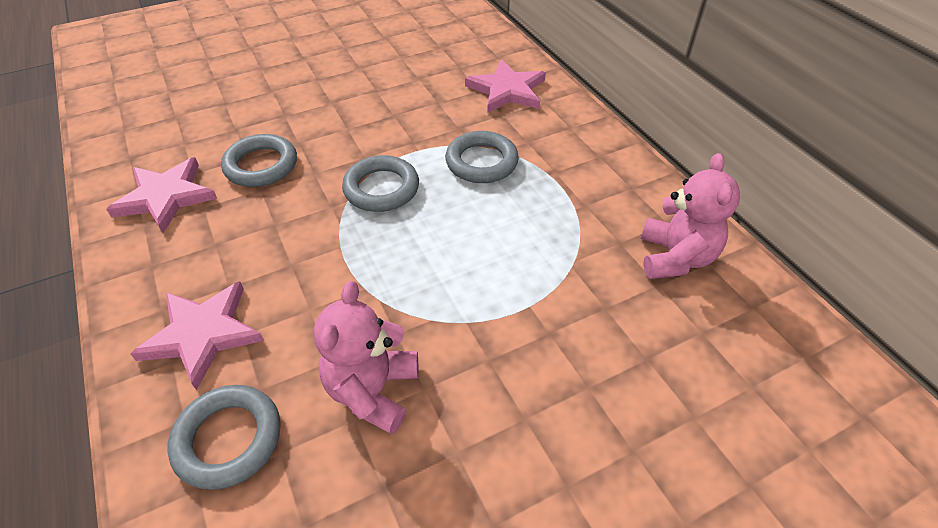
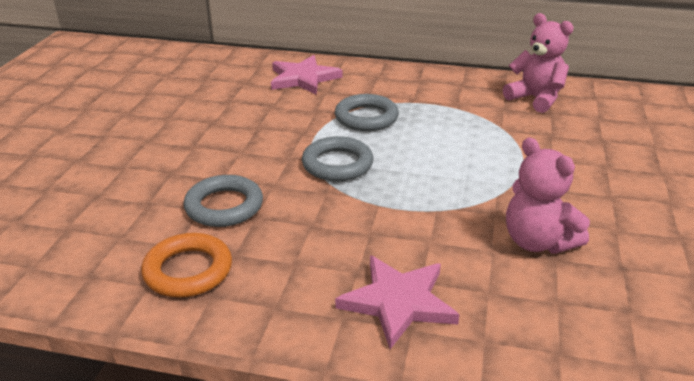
camera: 50 degrees left, 15 degrees down
(166, 197) = (188, 270): pink star -> orange ring
(228, 439) = (524, 322): grey ring -> none

